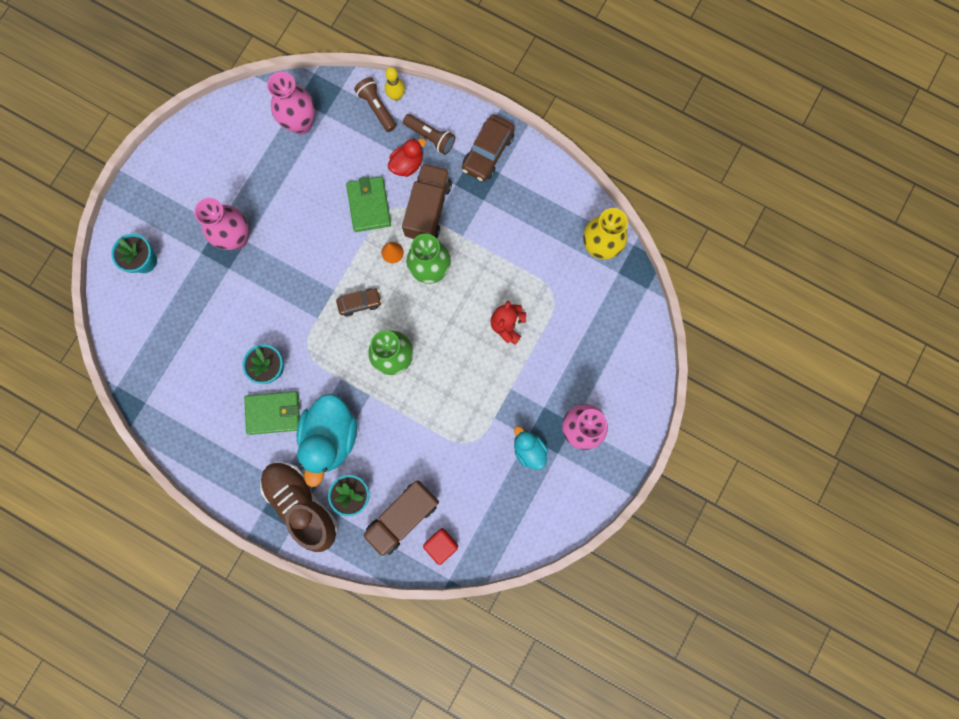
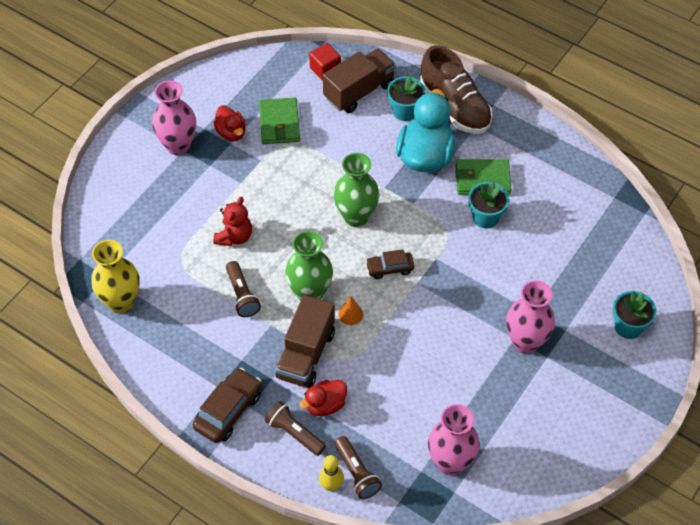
camera: 175 degrees left, 25 degrees down
(369, 205) = (373, 364): green wallet -> green wallet (279, 123)
(492, 263) = (242, 295): none -> brown flashlight
(529, 449) = (231, 133): turquoise duck -> red duck

